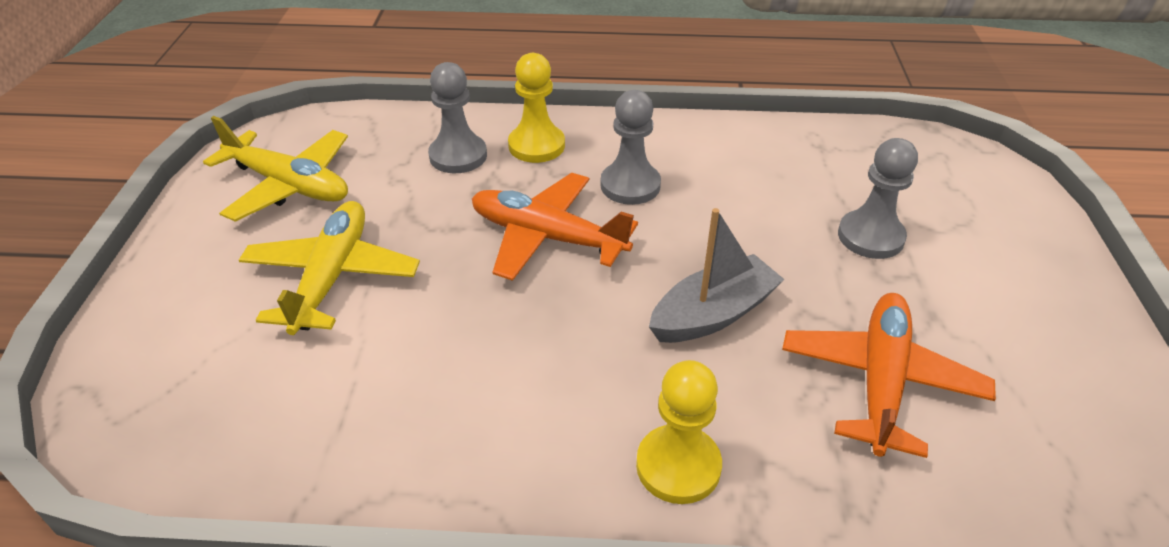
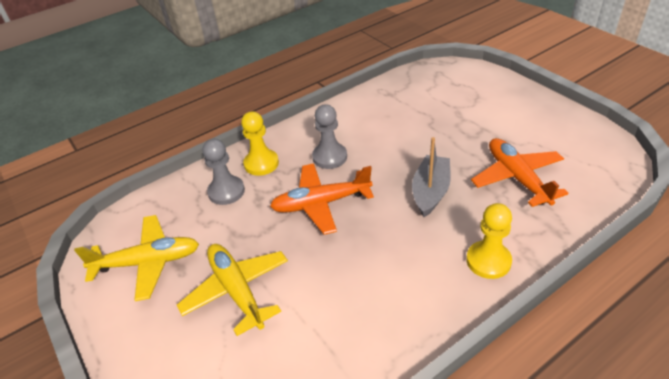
camera: 35 degrees left, 0 degrees up
(870, 237) = (451, 122): grey pawn -> none

